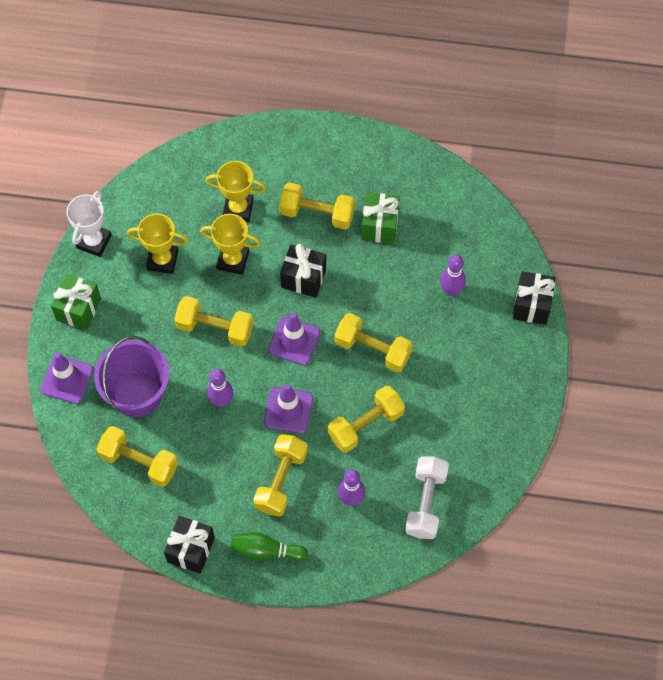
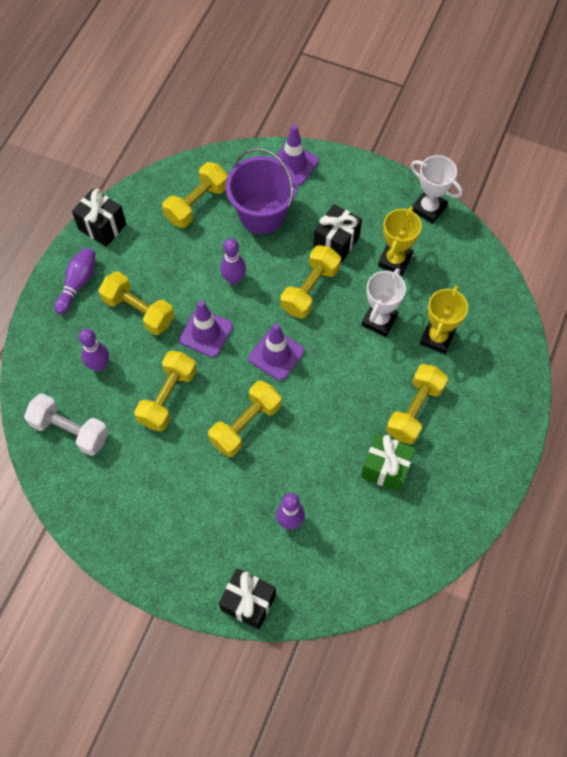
camera: 105 degrees right, 0 degrees up
(78, 309) = (361, 184): green gift -> none
(233, 260) = (379, 320): yellow trophy -> white trophy
(266, 551) = (78, 284): green bowling pin -> purple bowling pin
(303, 278) = (343, 379): black gift -> black gift (336, 242)
(366, 425) = (168, 397): yellow dumbbell -> yellow dumbbell turned 45 degrees clockwise

